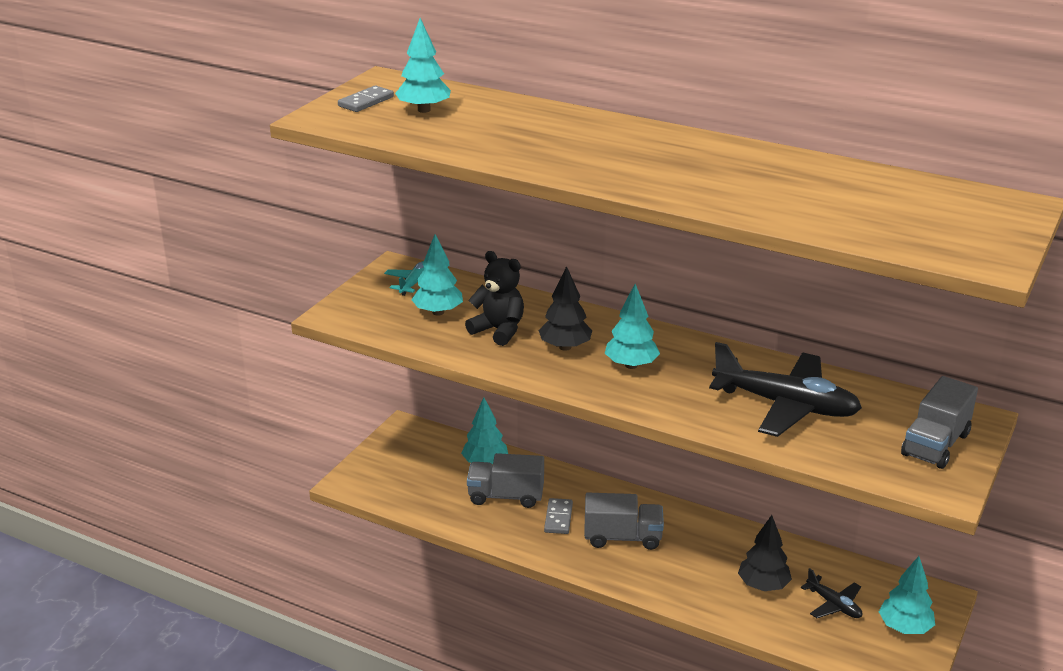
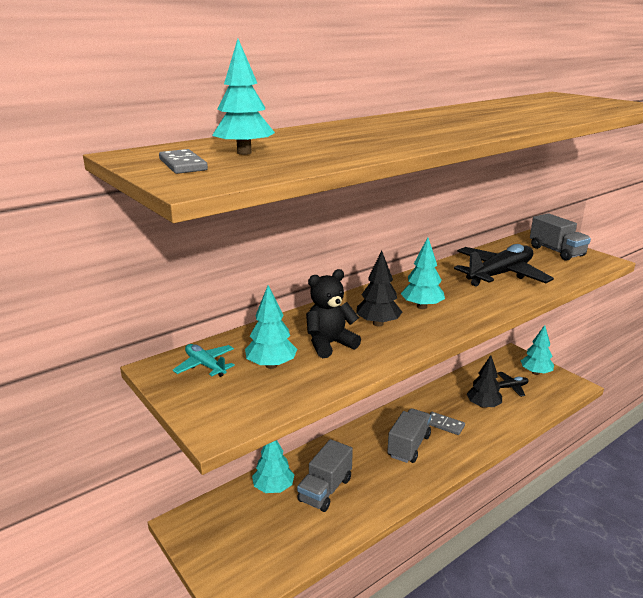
camera: 65 degrees left, 5 degrees down
(558, 518) = (369, 470): grey domino -> grey domino (444, 425)

